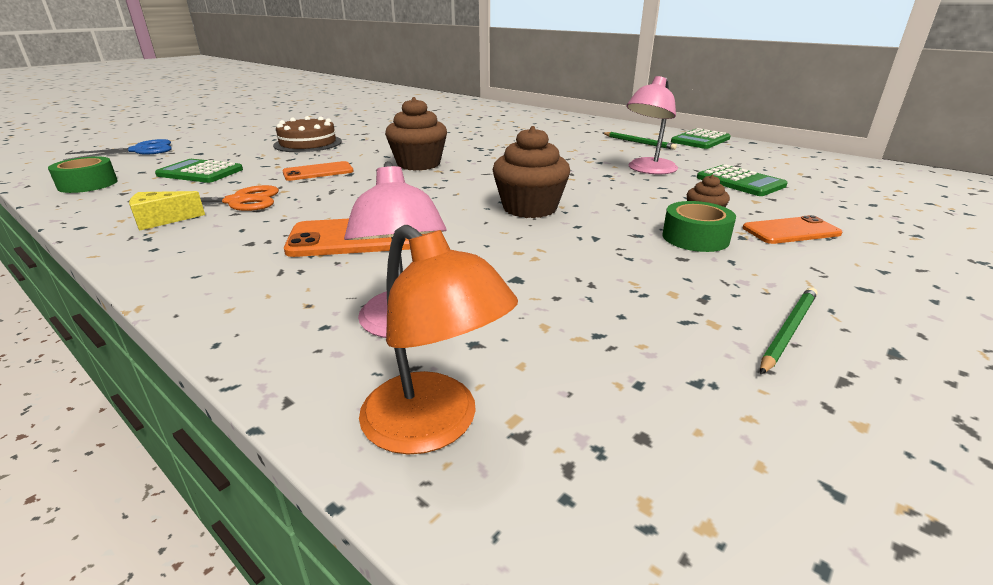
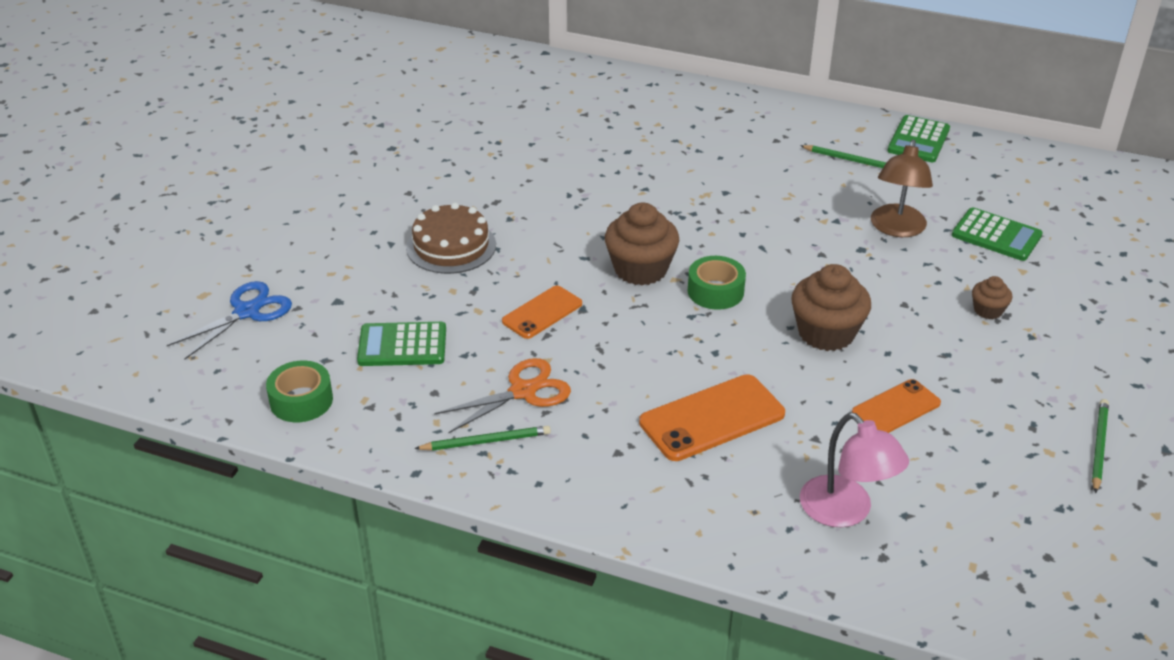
camera: 20 degrees left, 10 degrees up
(162, 220) = (486, 441): yellow cheese -> green pencil
(434, 426) = (932, 583): orange lamp -> none
(648, 170) = (896, 229): pink lamp -> brown lamp
(695, 238) = (995, 347): green tape -> green tape (715, 291)
(791, 231) = (1067, 317): orange phone -> orange phone (896, 408)

